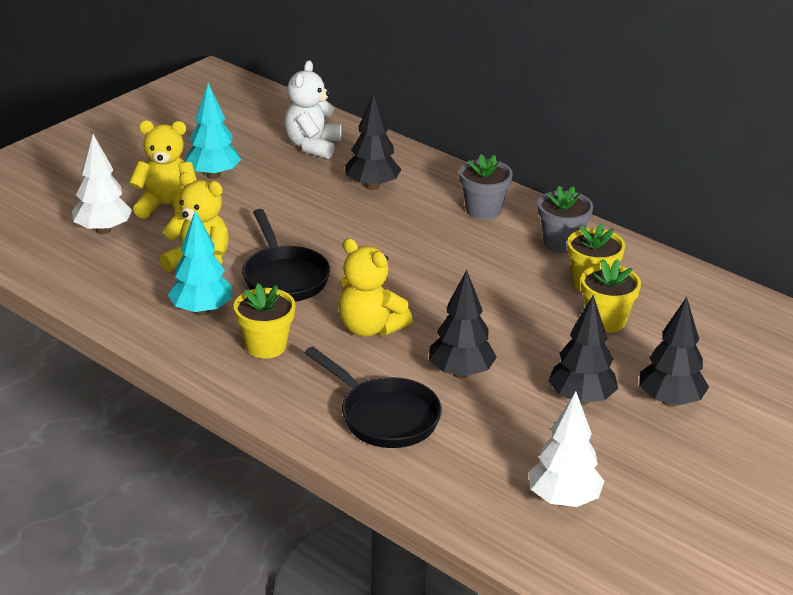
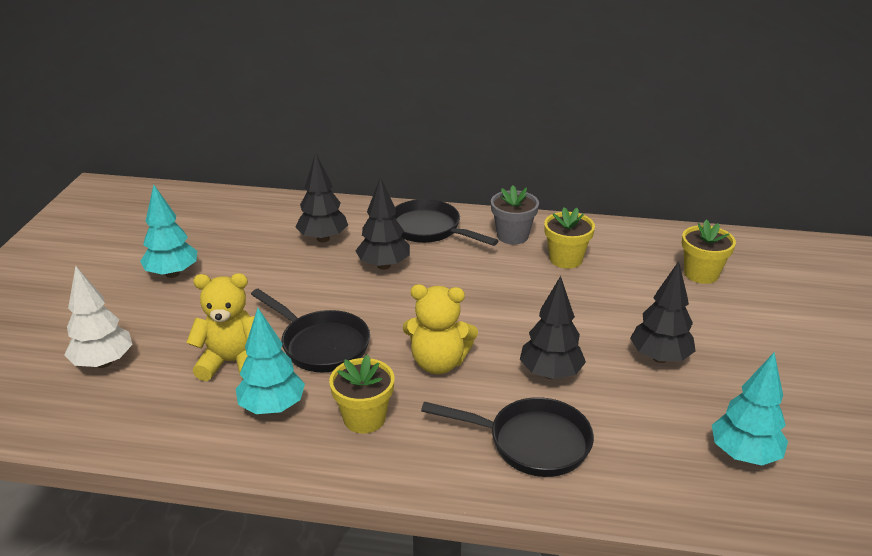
camera: 30 degrees left, 0 degrees up
(167, 206) = (151, 317): yellow teddy bear -> none
(313, 146) = (241, 221): white teddy bear -> none
(483, 210) = (429, 229): grey flower pot -> black pan
(563, 500) = (744, 455): white tree -> turquoise tree
(606, 321) = (607, 285): yellow flower pot -> yellow flower pot (701, 274)
(670, 401) = (718, 332): black tree -> black tree (383, 265)

